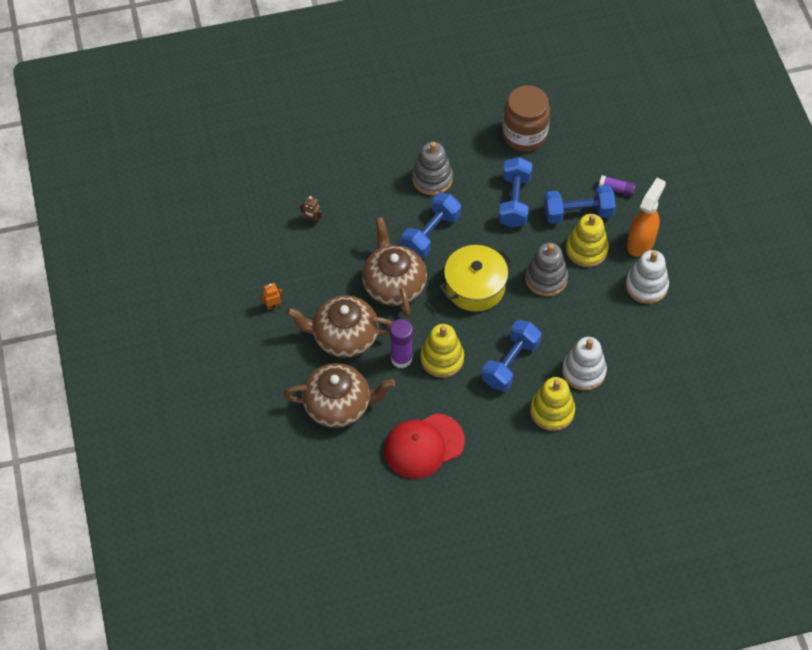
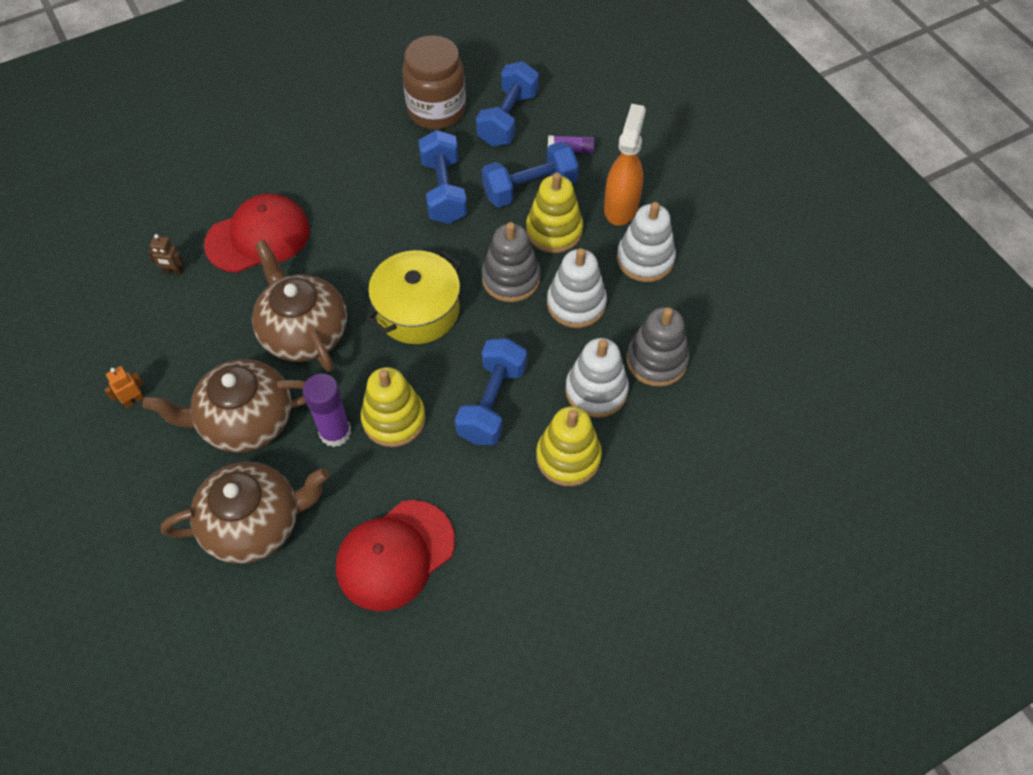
camera: 15 degrees left, 0 degrees up
(375, 207) = (258, 237): none -> red cap
(431, 233) = (341, 254): blue dumbbell -> blue dumbbell (508, 118)
(432, 178) = (328, 186): grey stacking toy -> grey stacking toy (656, 360)
(587, 307) = (576, 304): none -> white stacking toy

